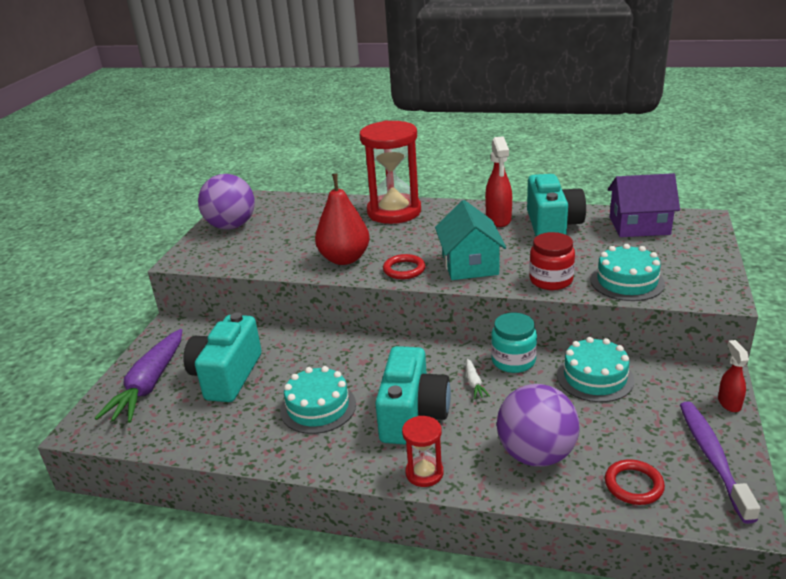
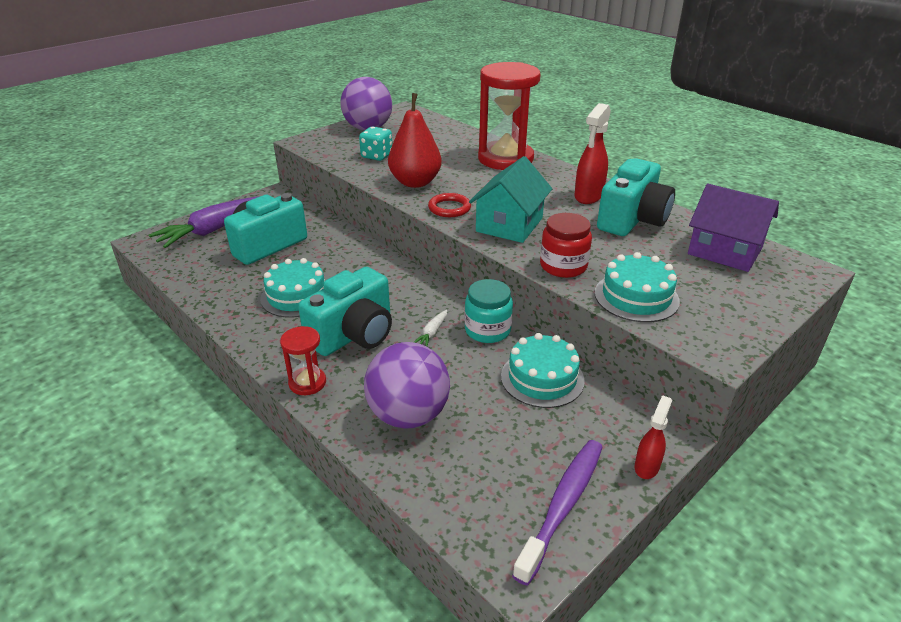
camera: 30 degrees right, 5 degrees up
(276, 248) = (377, 156): none -> turquoise dice
(633, 485) = (457, 486): red ring -> none

